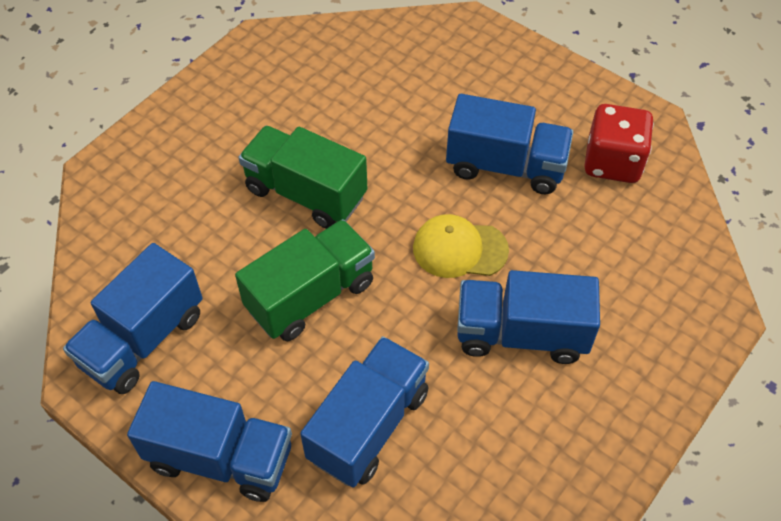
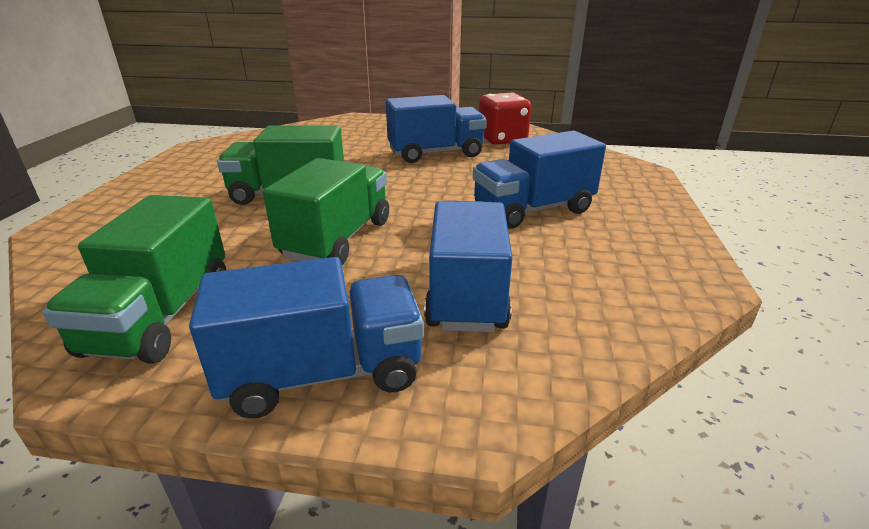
camera: 30 degrees left, 25 degrees down
(143, 339) = (161, 316): blue truck -> green truck
(459, 249) = (442, 188): yellow cap -> none

